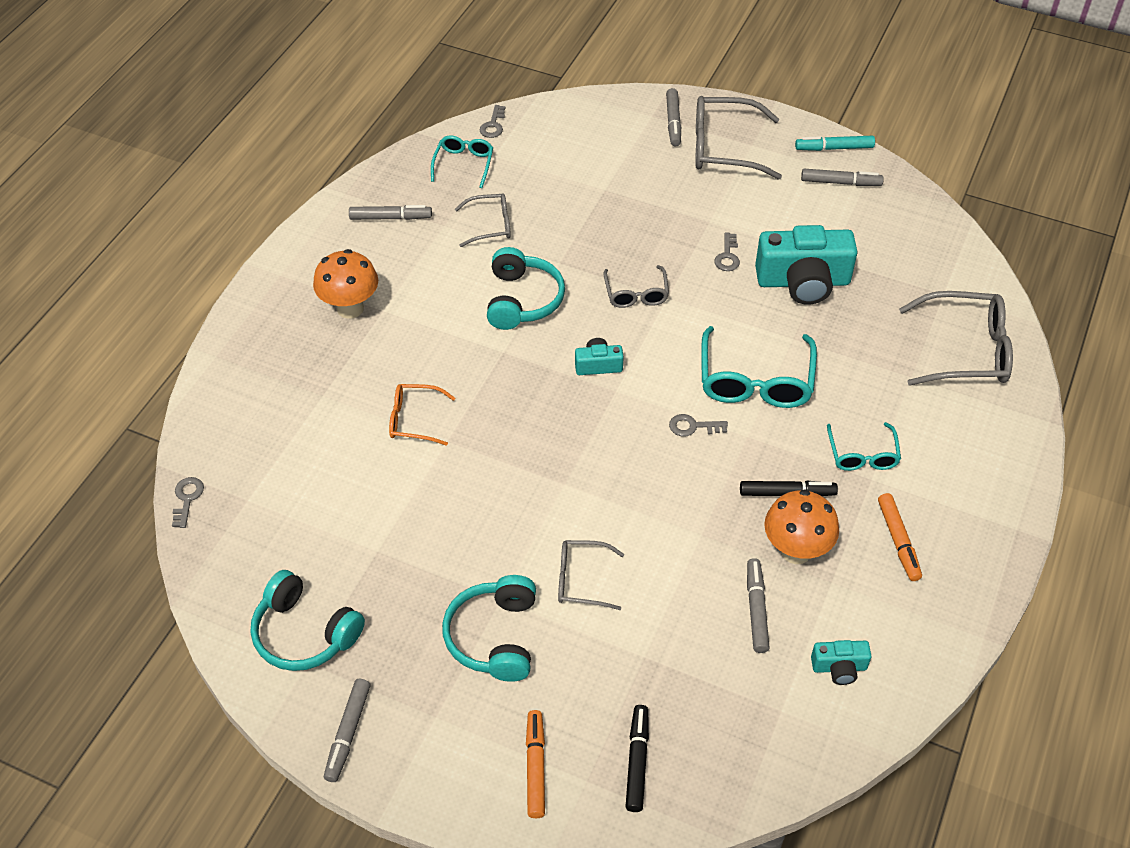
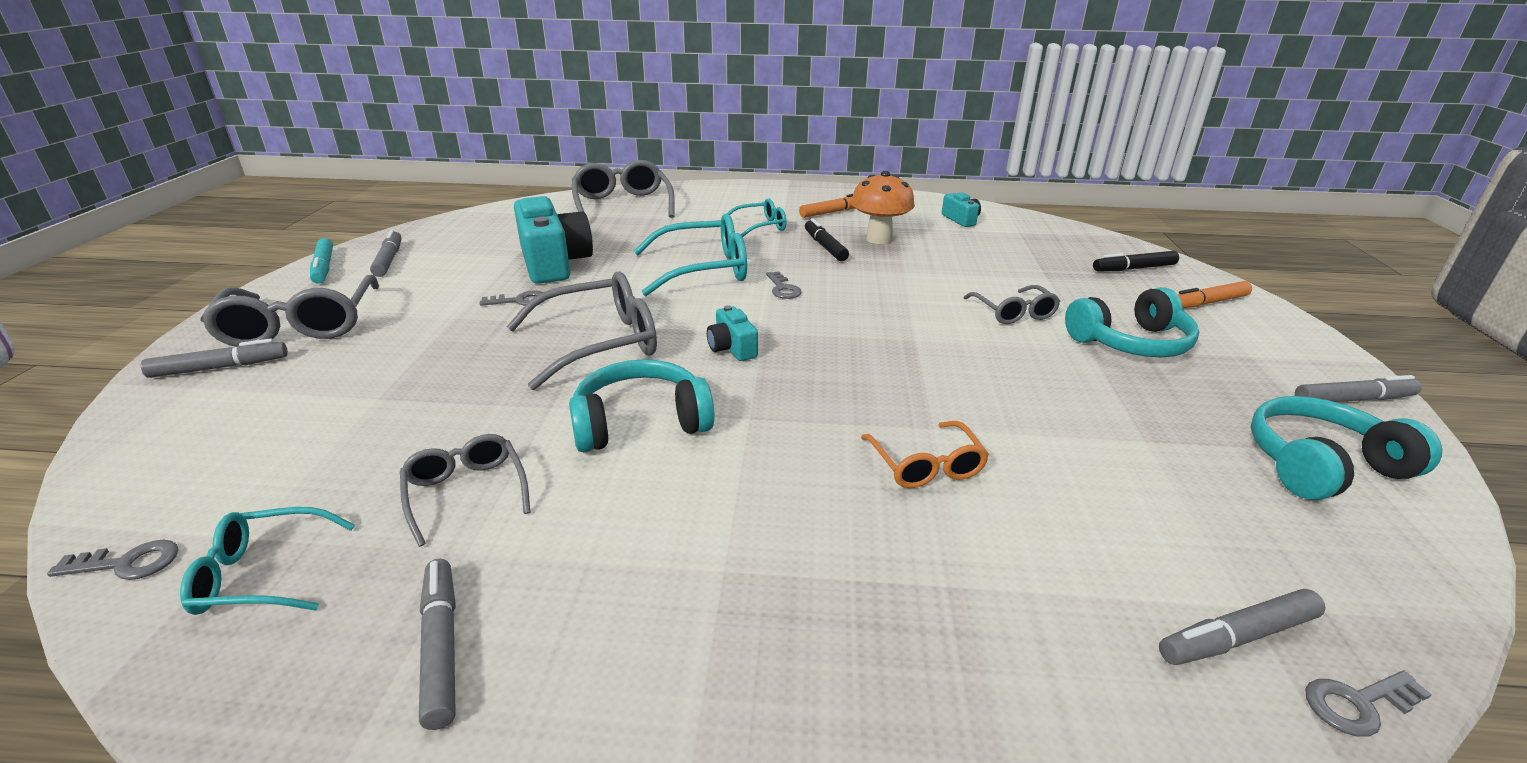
camera: 110 degrees left, 20 degrees down
(304, 633) = (1320, 465): turquoise headphones -> turquoise headphones turned 120 degrees counterclockwise
(350, 308) = (739, 622): orange mushroom -> none
(636, 294) = (600, 343): grey glasses -> grey glasses, size x1.74
(756, 609) = (948, 246): grey marker -> grey marker (1237, 637)

